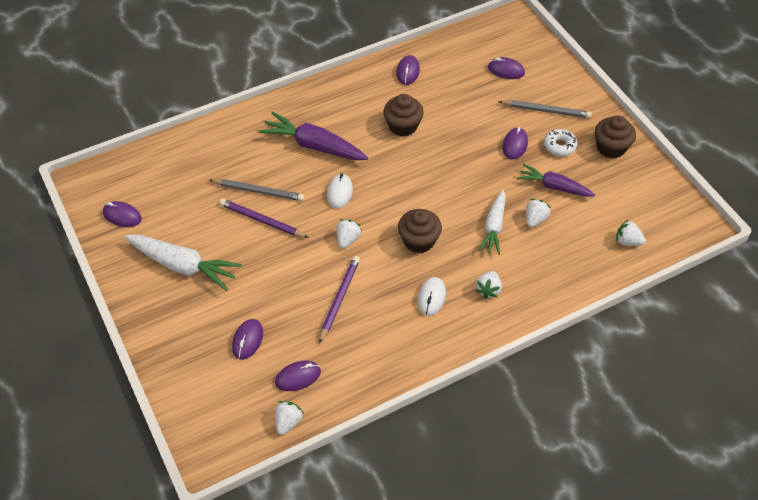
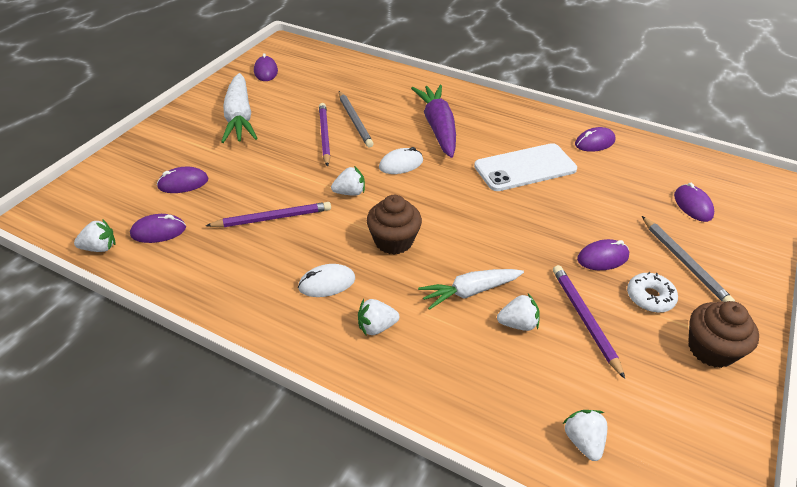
camera: 55 degrees right, 10 degrees down
(298, 377) = (158, 231): purple mouse -> purple mouse turned 45 degrees counterclockwise
(403, 126) = (525, 168): brown cupcake -> white phone
(554, 186) = (585, 319): purple carrot -> purple pencil

